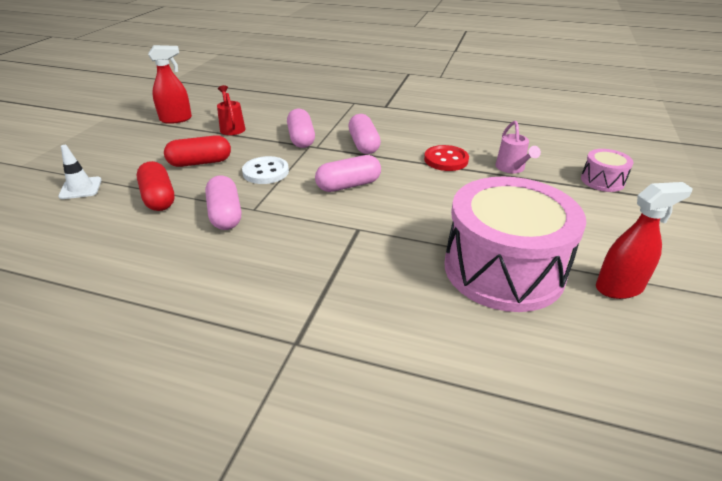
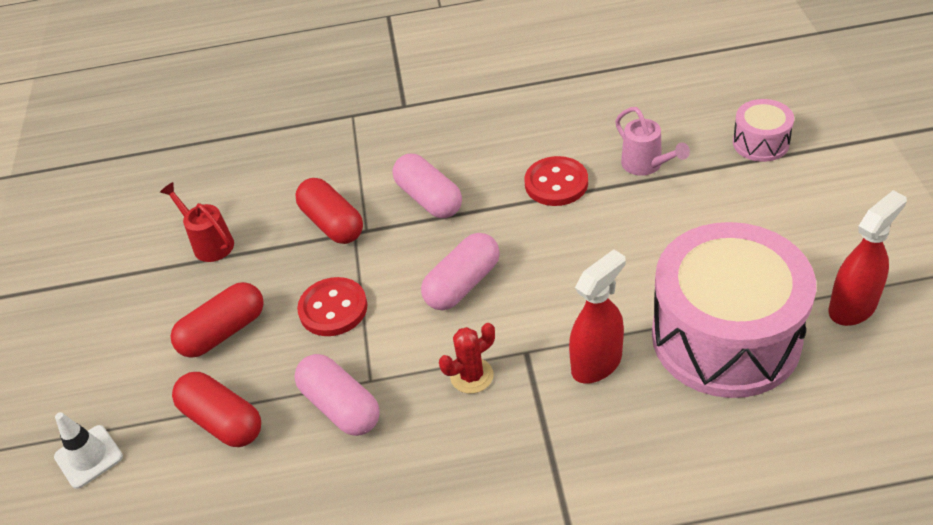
camera: 20 degrees left, 10 degrees up
(176, 119) = (103, 261): red spray bottle -> red spray bottle (597, 363)
(266, 172) = (333, 309): white button -> red button
(301, 139) = (332, 223): pink capsule -> red capsule
(314, 228) = (471, 376): none -> red cactus

